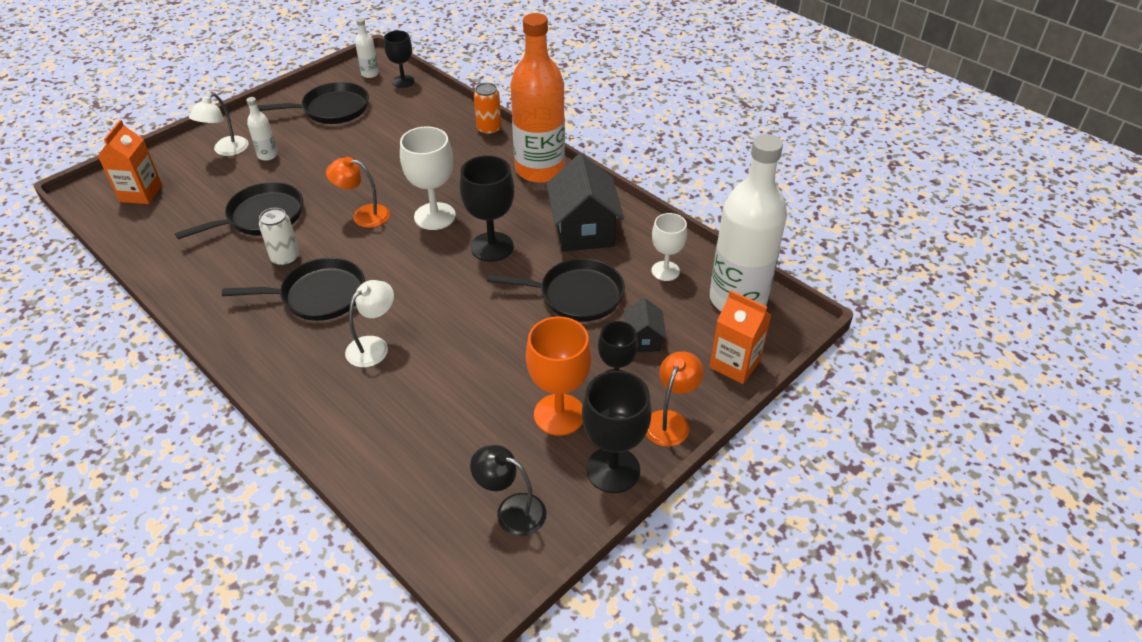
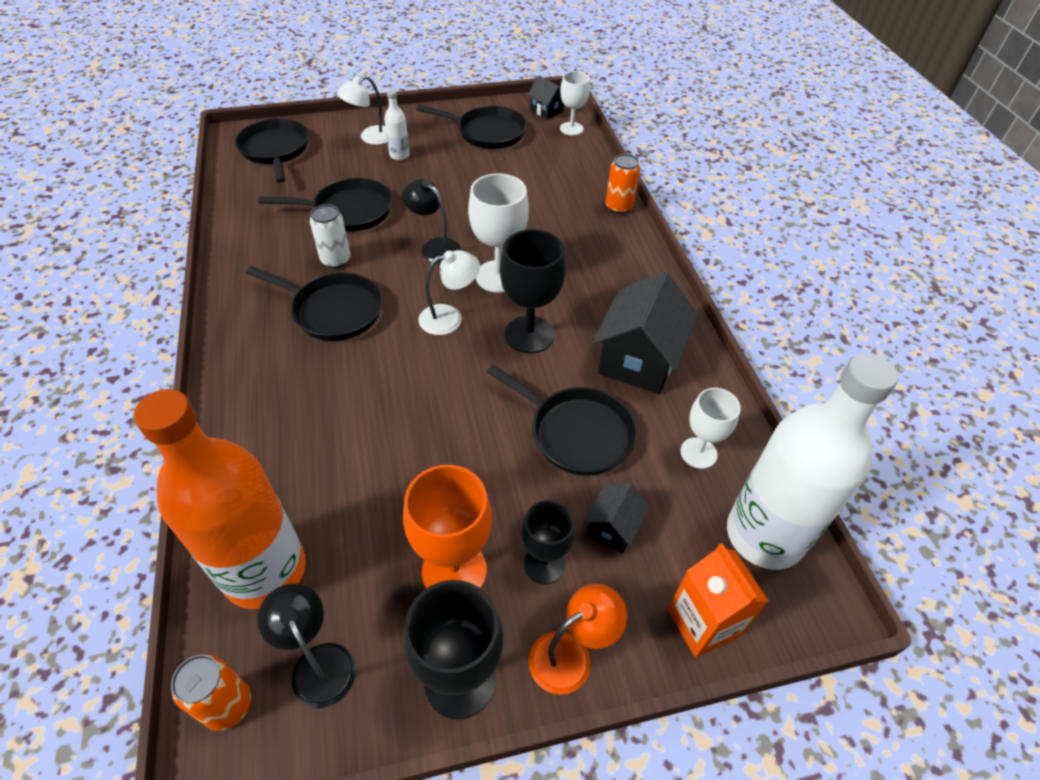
camera: 30 degrees right, 5 degrees up
(141, 193) = (275, 150): orange carton -> black pan
(363, 215) = (434, 247): orange lamp -> black lamp
(370, 74) = (546, 111): white bottle -> black house
(374, 346) = (339, 388): white lamp -> white lamp (449, 317)
(403, 81) = (571, 129): black goblet -> white goblet
(470, 565) = (227, 705): none -> orange can
(539, 170) = (639, 270): orange bottle -> orange bottle (265, 571)

